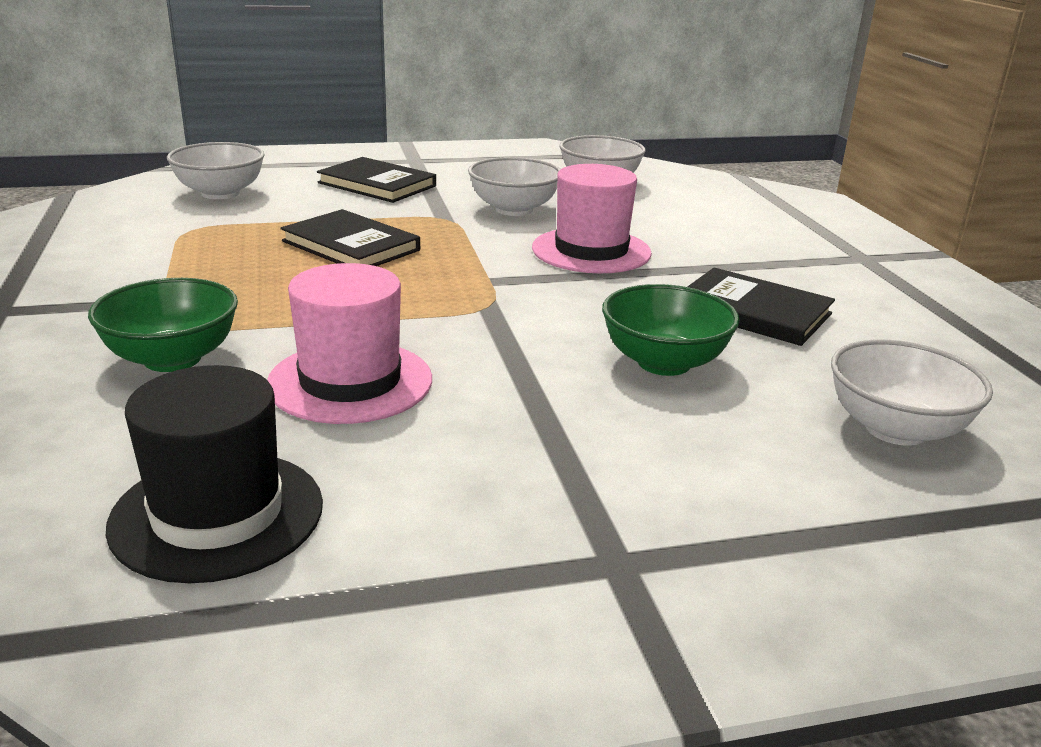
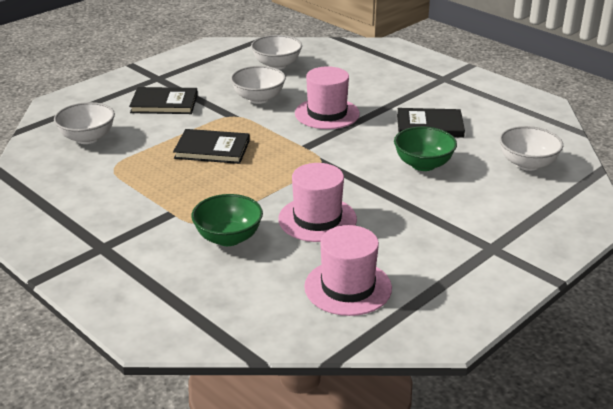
camera: 30 degrees left, 5 degrees up
(217, 514) = (348, 287): black hat -> pink hat

